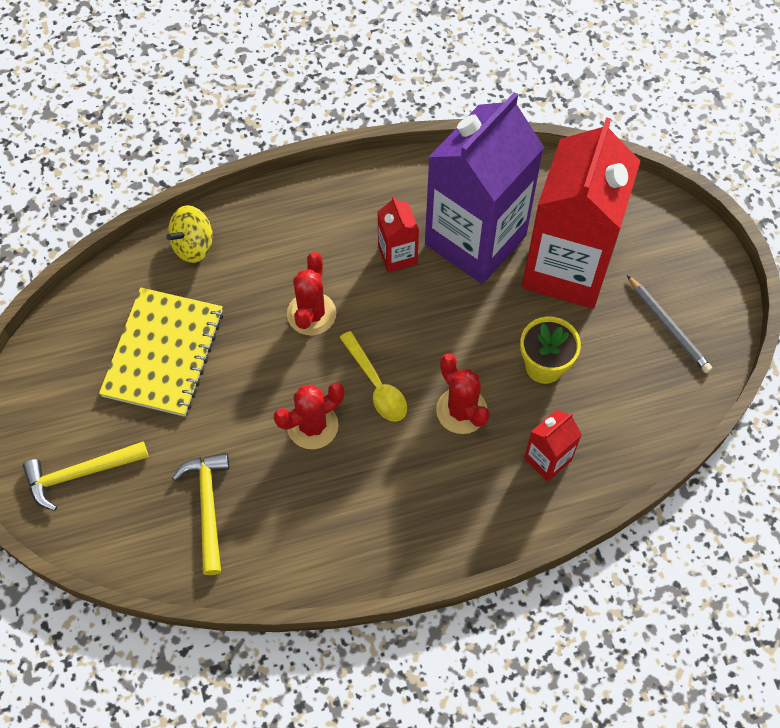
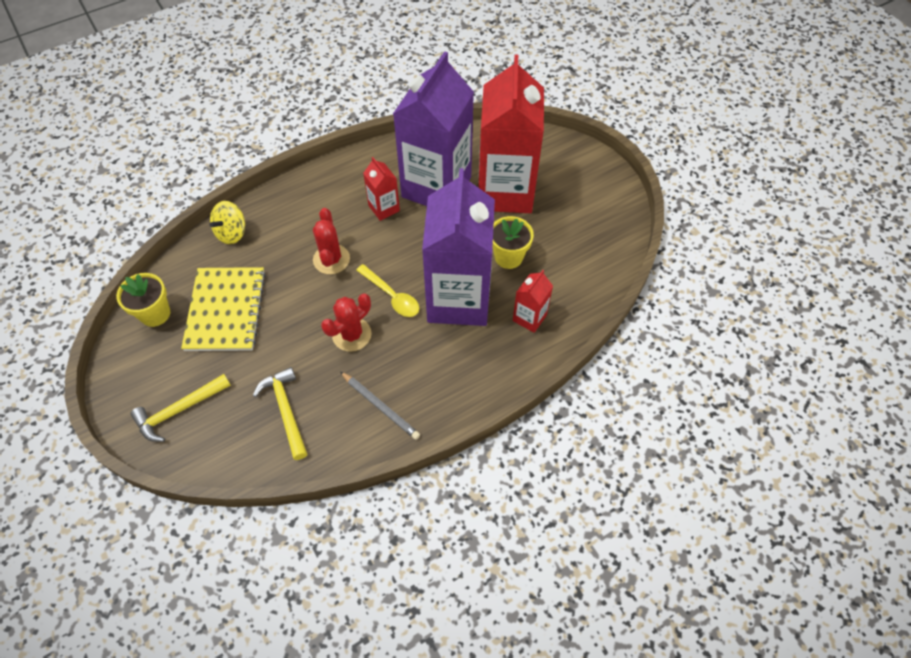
camera: 15 degrees left, 5 degrees down
(76, 337) = (155, 314): none -> yellow flower pot
(461, 410) = (458, 299): red cactus -> purple carton
(668, 326) = (586, 213): grey pencil -> grey pencil (380, 406)

